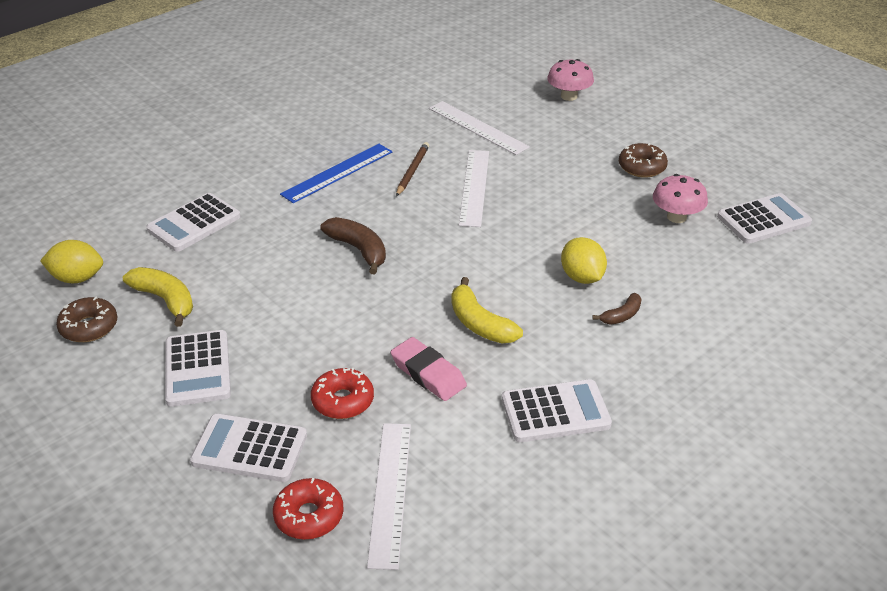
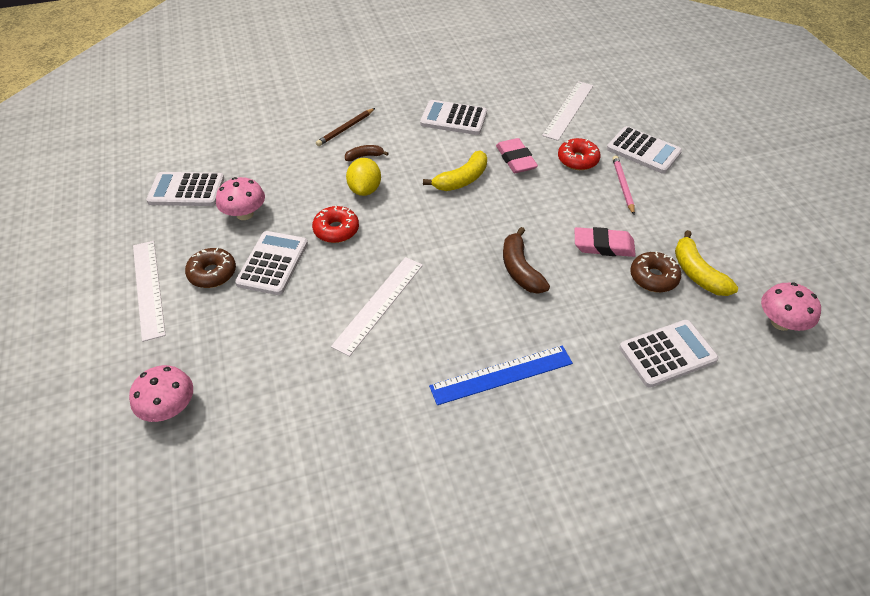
camera: 155 degrees left, 10 degrees up
(77, 278) = (780, 322): yellow lemon -> pink mushroom
(89, 327) = (761, 268): brown donut -> brown donut (653, 277)
(198, 369) = (673, 208): white calculator -> white calculator (272, 263)
(269, 380) = (622, 186): none -> pink pencil
(277, 298) = (603, 246): none -> pink eraser
(309, 516) = (616, 112): red donut -> red donut (336, 230)
(412, 171) = (424, 348): brown pencil -> brown pencil (345, 129)
(478, 127) = (312, 392): white ruler -> white ruler (148, 288)
(480, 324) = (462, 179): yellow banana -> yellow banana turned 60 degrees clockwise

